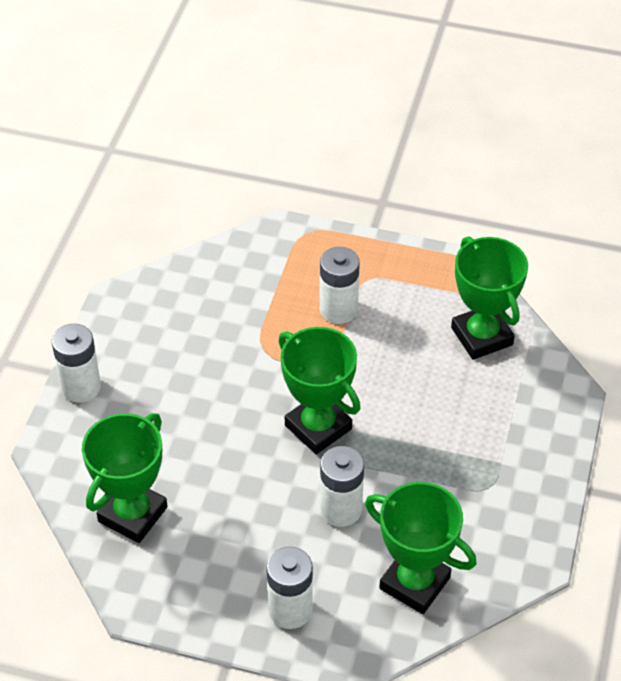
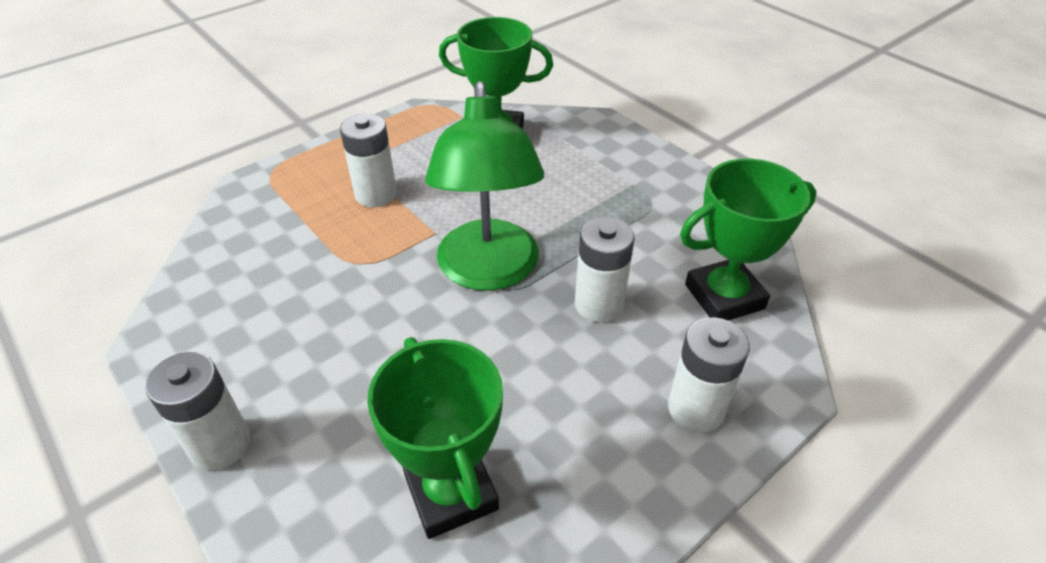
camera: 55 degrees left, 5 degrees down
(318, 427) = (489, 271): green trophy -> green lamp

